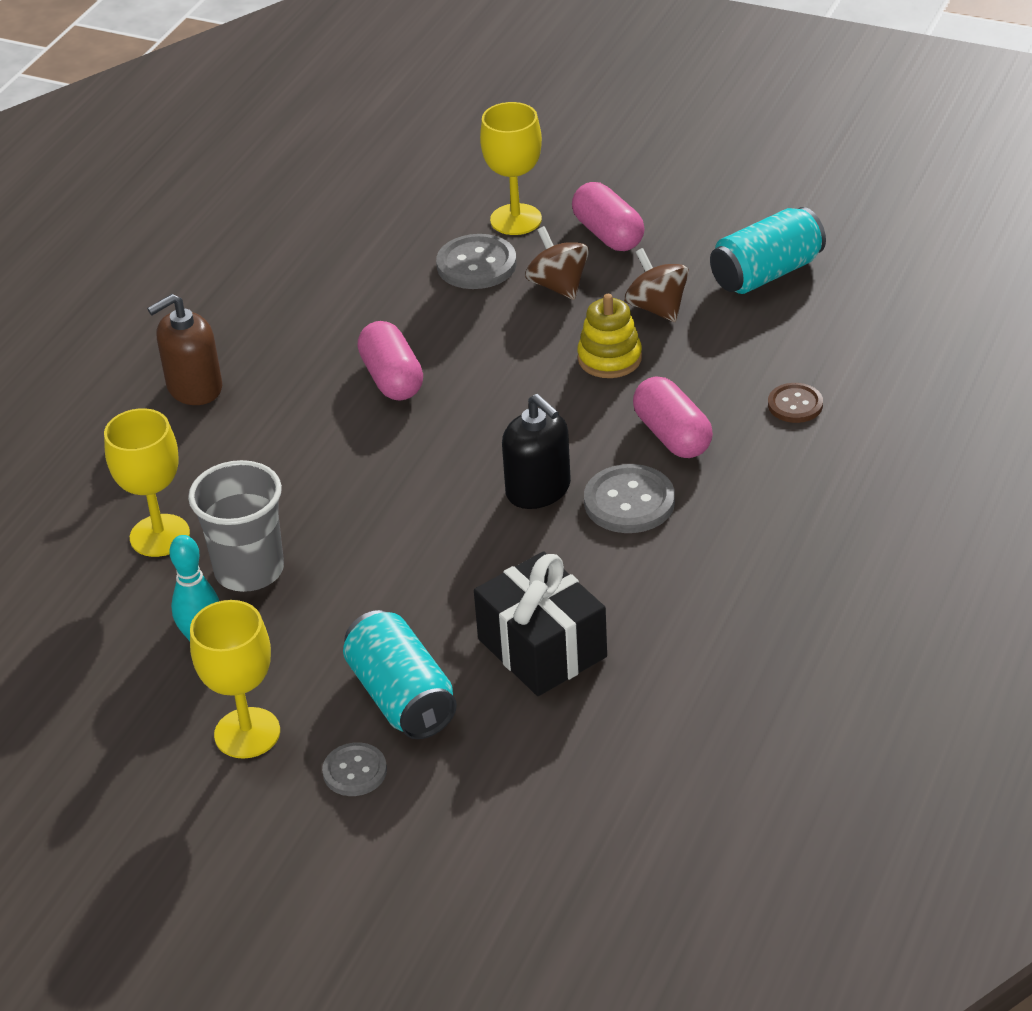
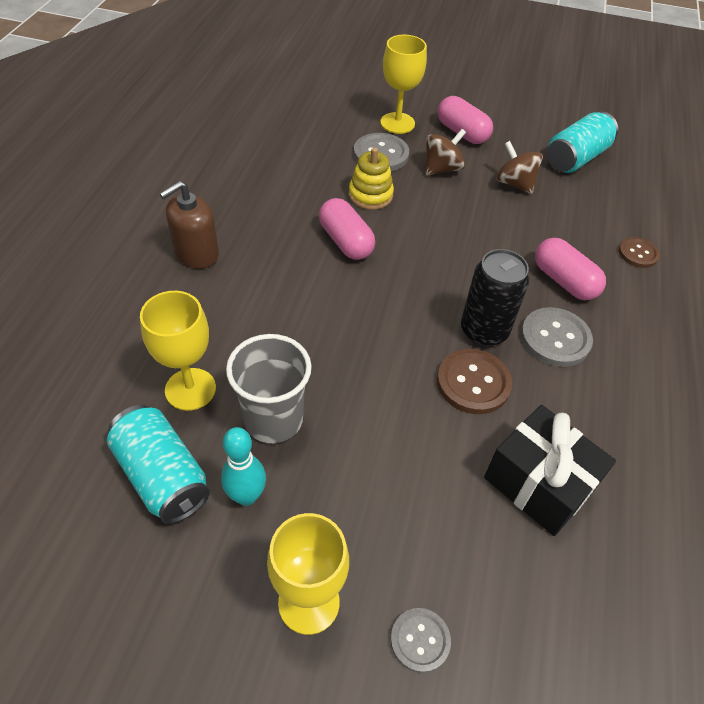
camera: 15 degrees left, 10 degrees up
(401, 697) = (438, 547): turquoise can -> turquoise can (162, 476)
(502, 545) = (473, 383): none -> brown button
(538, 490) = (484, 331): black soap dispenser -> black can
(558, 286) = (442, 169): brown spinning top -> brown spinning top turned 90 degrees clockwise
(609, 358) = (496, 221): yellow stacking toy -> yellow stacking toy (370, 195)

